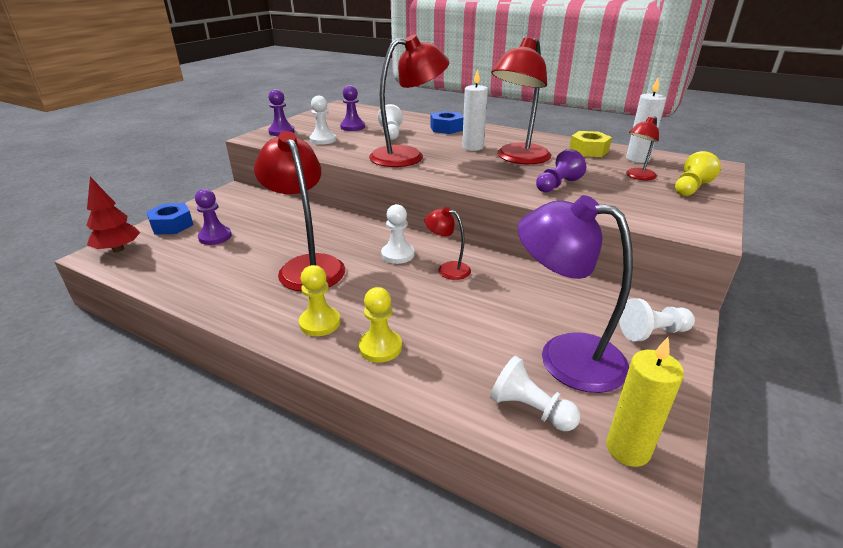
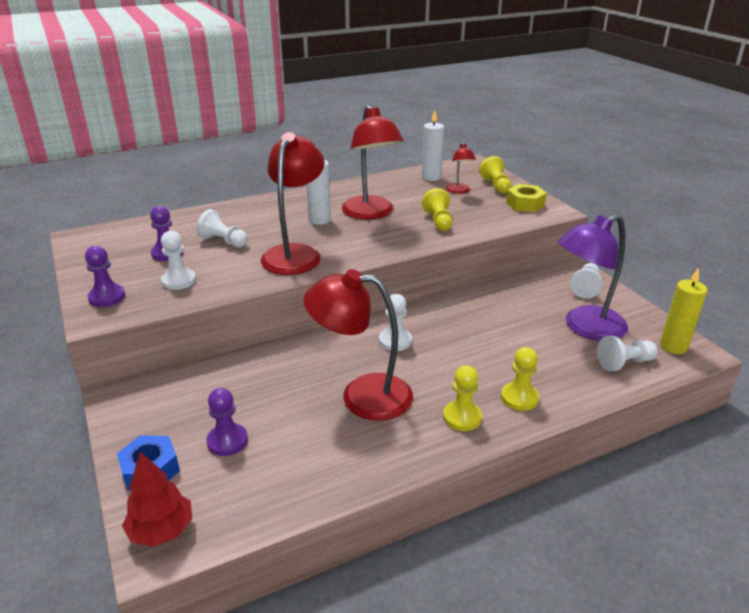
camera: 55 degrees left, 0 degrees up
(446, 128) = (255, 213): blue nut -> none
(447, 269) = (443, 327): red lamp -> none
(557, 185) = (438, 221): purple pawn -> yellow pawn
(588, 150) = (393, 184): yellow nut -> yellow nut (525, 204)

